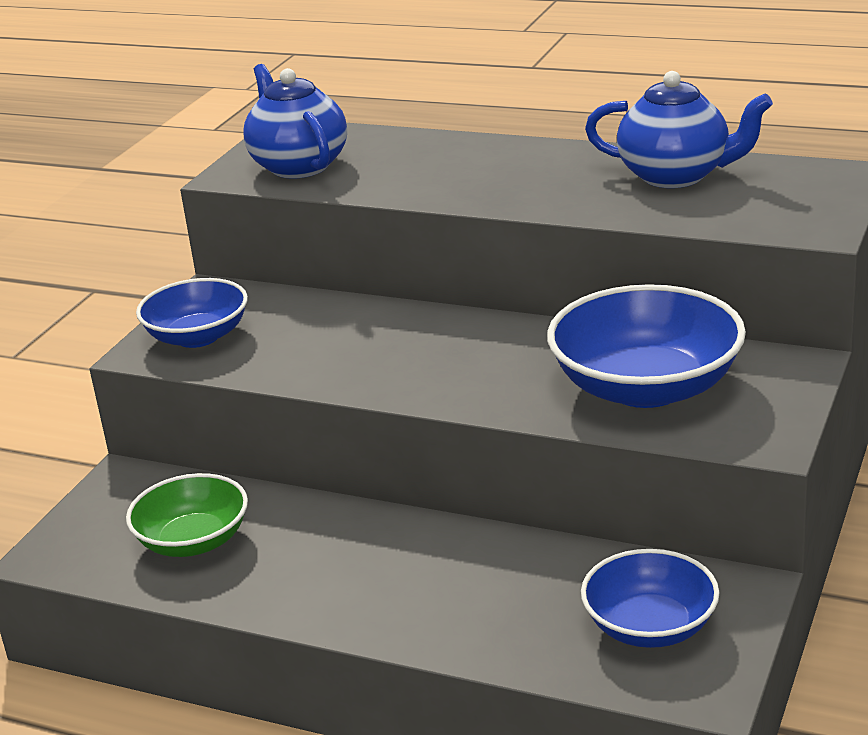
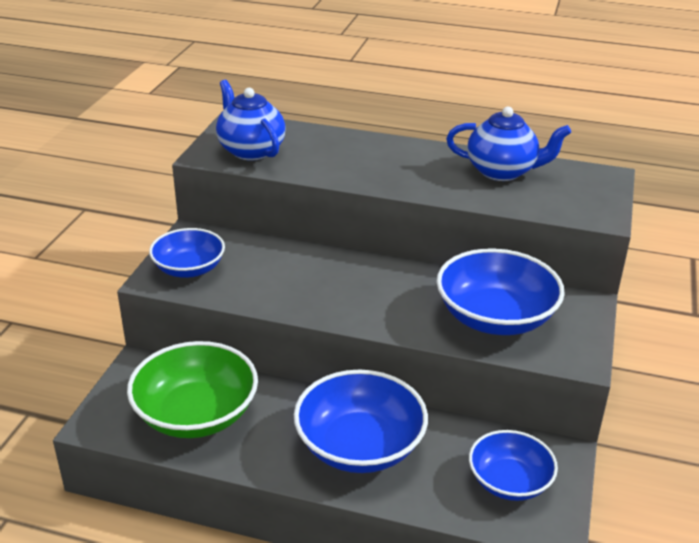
camera: 10 degrees left, 5 degrees up
(193, 541) = (196, 414): green bowl -> green bowl, size x1.57
(428, 580) = (359, 446): none -> blue bowl

